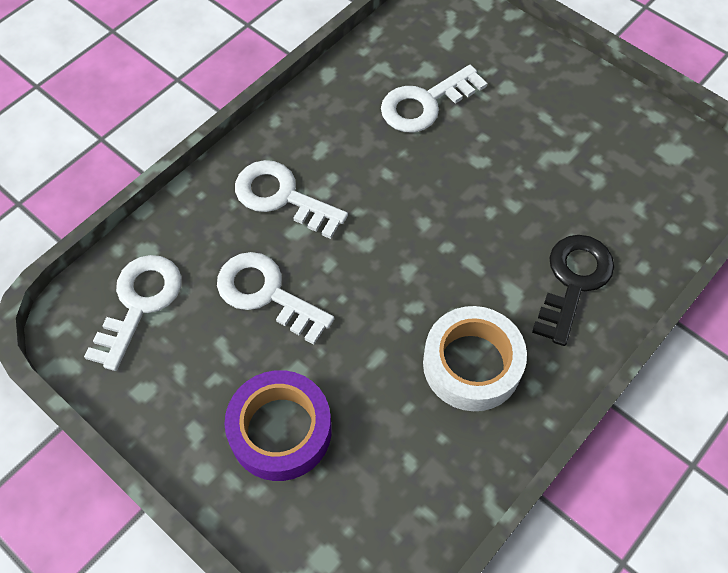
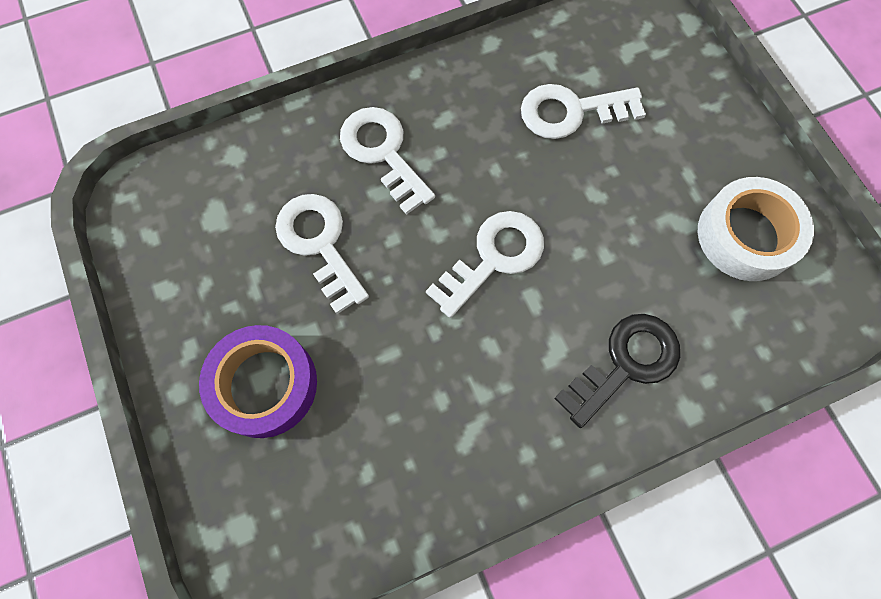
camera: 25 degrees right, 10 degrees up
(139, 303) = (203, 203): white key -> white key (494, 258)
(472, 364) = (477, 403): white tape -> white tape (746, 235)

